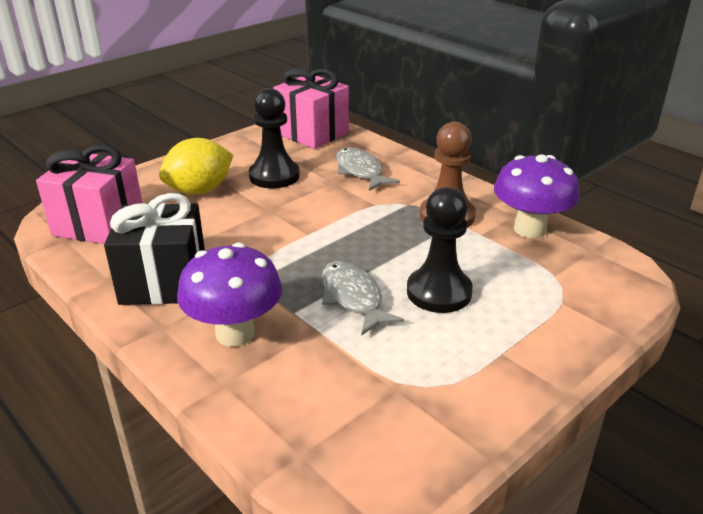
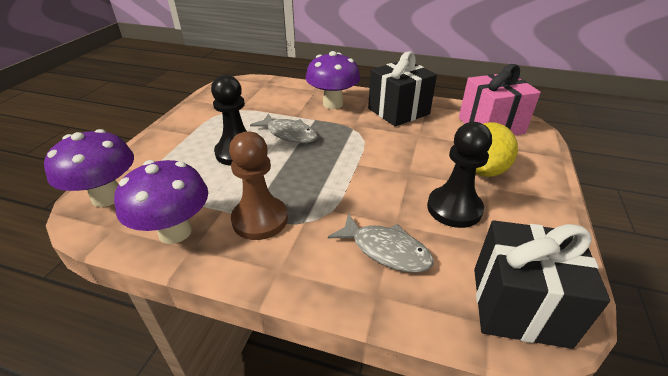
camera: 150 degrees right, 5 degrees up
(312, 133) = (519, 305): pink gift -> black gift
(610, 284) = (107, 197): none -> purple mushroom

